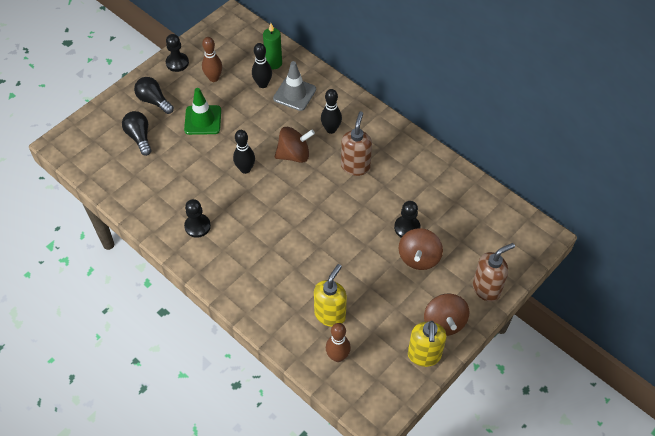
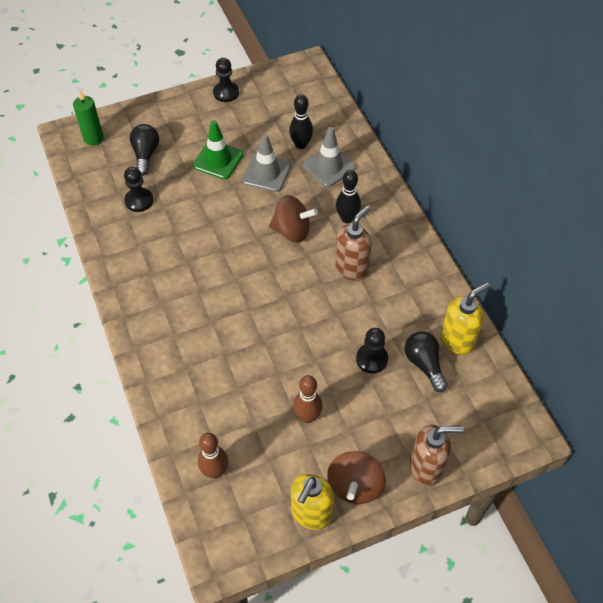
camera: 25 degrees right, 0 degrees up
(154, 101) = (181, 123): black light bulb -> black light bulb (424, 364)
(197, 226) = (150, 268): black pawn -> black pawn (139, 201)
(214, 78) = (254, 121): brown bowling pin -> brown bowling pin (307, 416)
(245, 169) = (232, 227): black bowling pin -> none
(248, 117) = (266, 173): none -> grey traffic cone
(273, 63) = (324, 126): green candle -> green candle (93, 138)
(330, 314) = (233, 421): yellow soap dispenser -> yellow soap dispenser (457, 340)
(419, 258) = (366, 399): brown spinning top -> none

